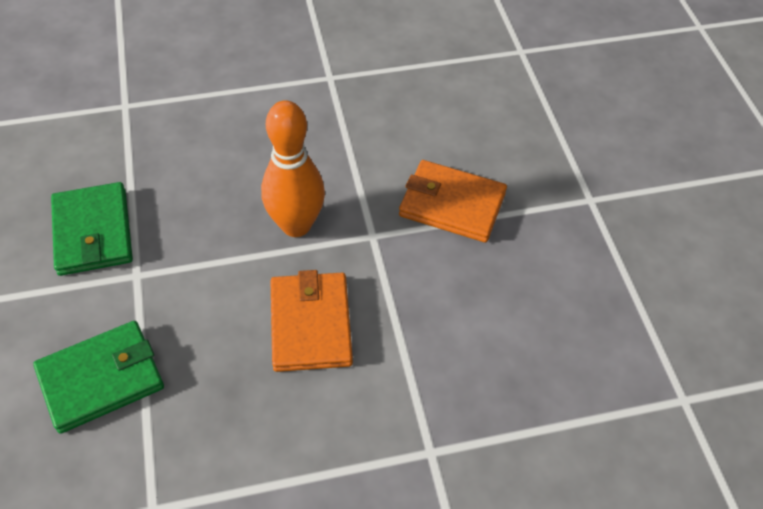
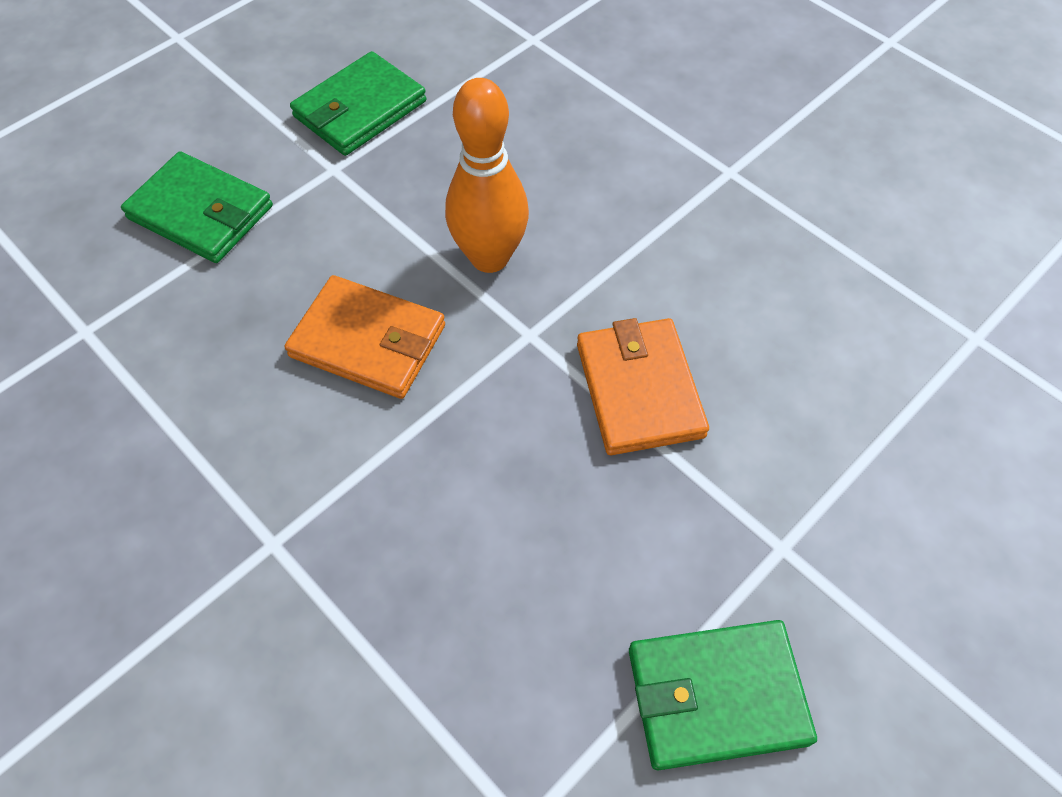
camera: 60 degrees right, 5 degrees up
(310, 324) = (368, 341): orange wallet -> orange wallet turned 60 degrees clockwise
(656, 274) = (716, 695): none -> green wallet

